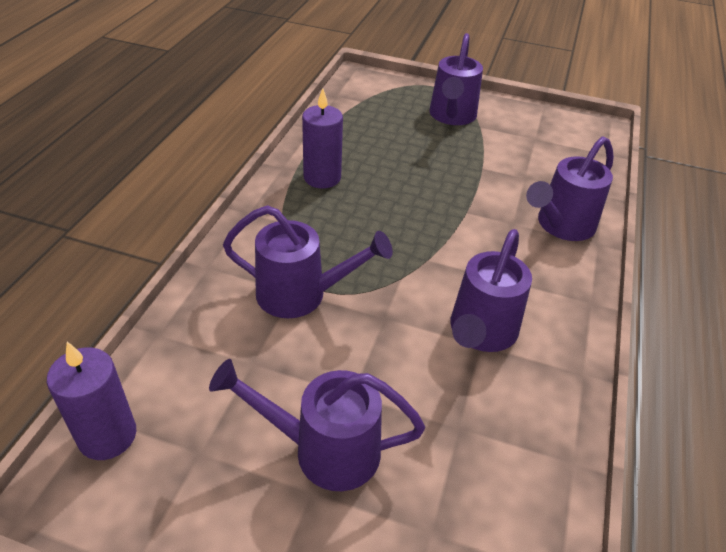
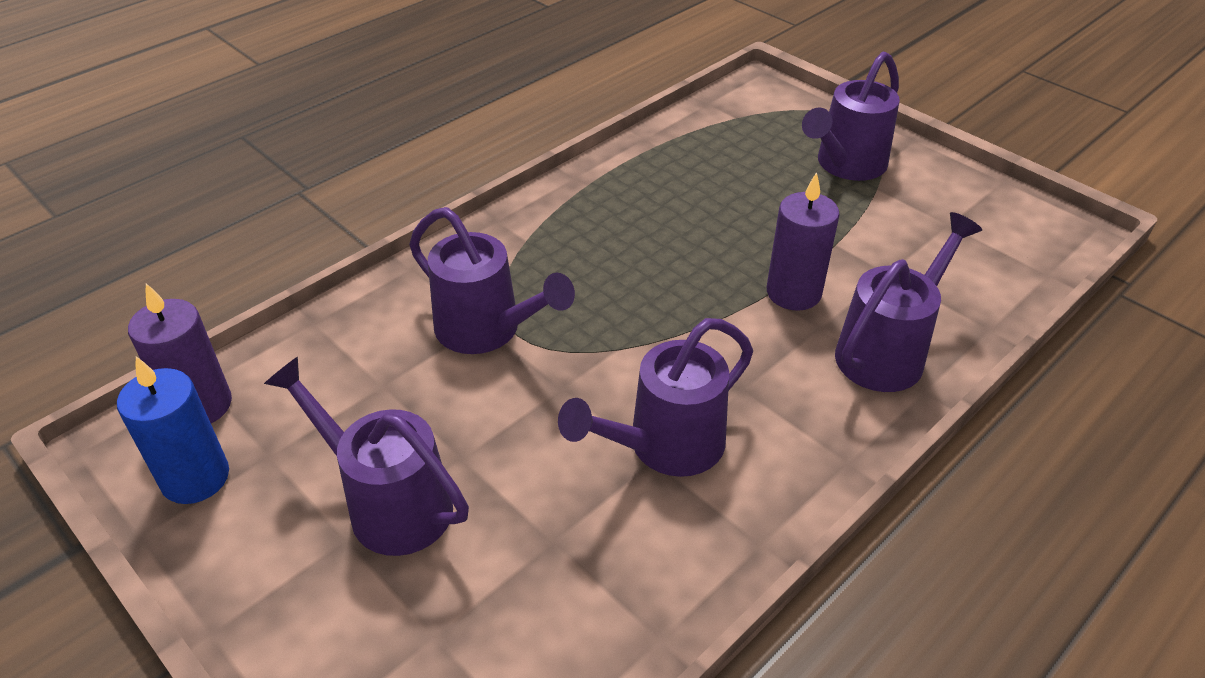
camera: 30 degrees right, 0 degrees up
(148, 497) = (195, 478): none -> blue candle
(322, 178) = (612, 202): purple candle -> purple candle (793, 293)
(561, 226) = (887, 351): purple watering can -> purple watering can turned 150 degrees clockwise

